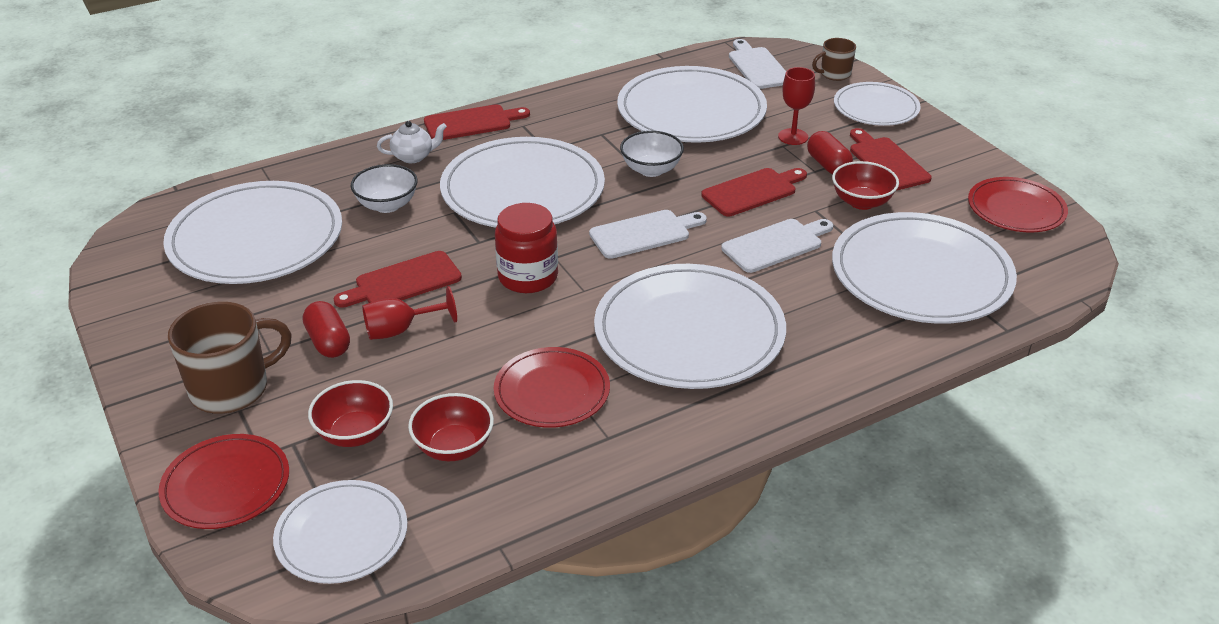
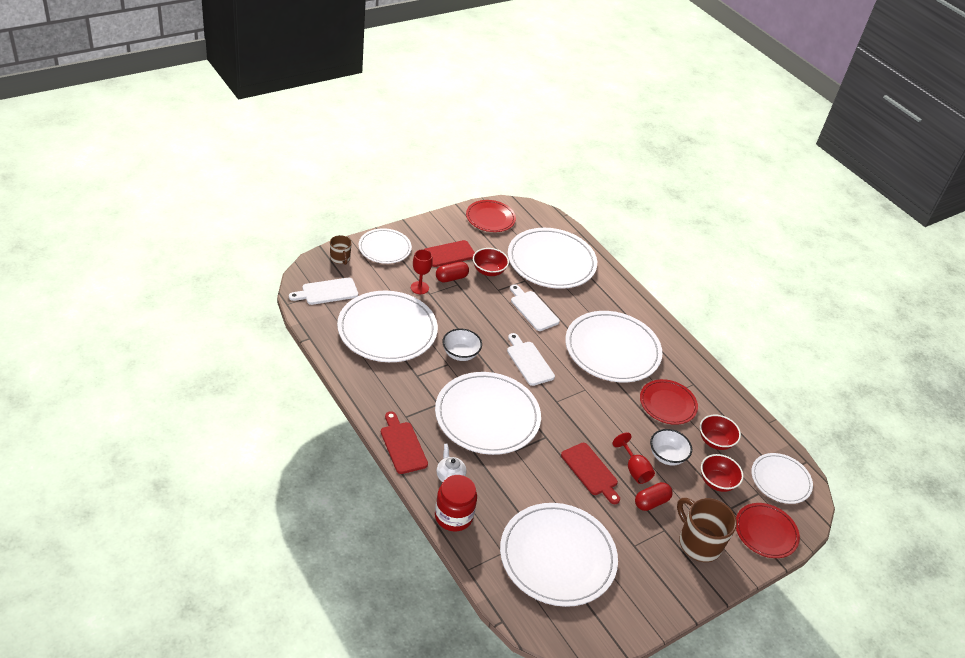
camera: 100 degrees left, 5 degrees up
(387, 205) = (511, 486): white bowl -> white bowl (666, 456)
(528, 277) = (577, 413): red jar -> red jar (453, 516)
(752, 191) = (481, 312): red cutting board -> none

